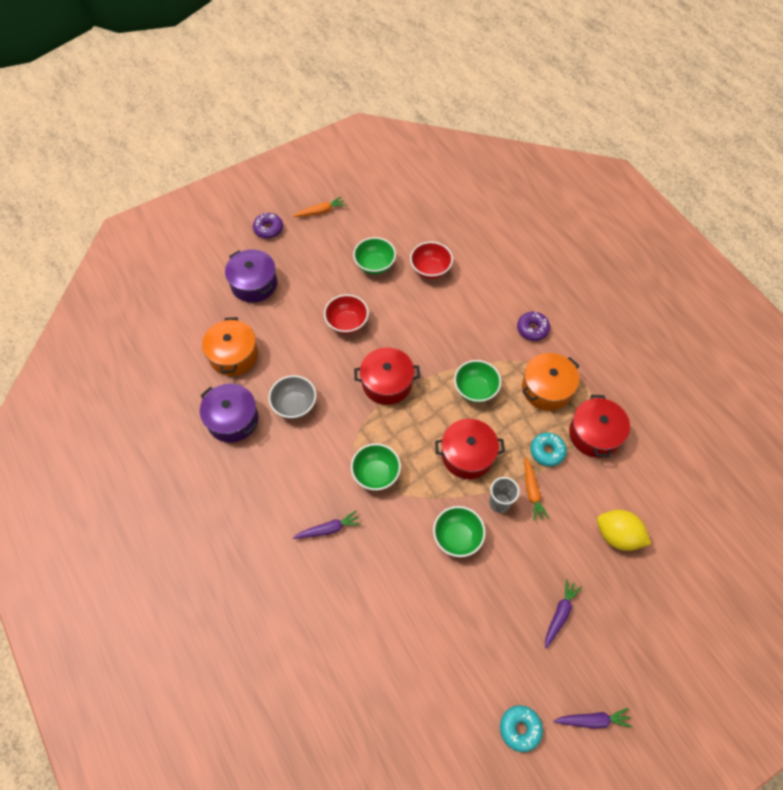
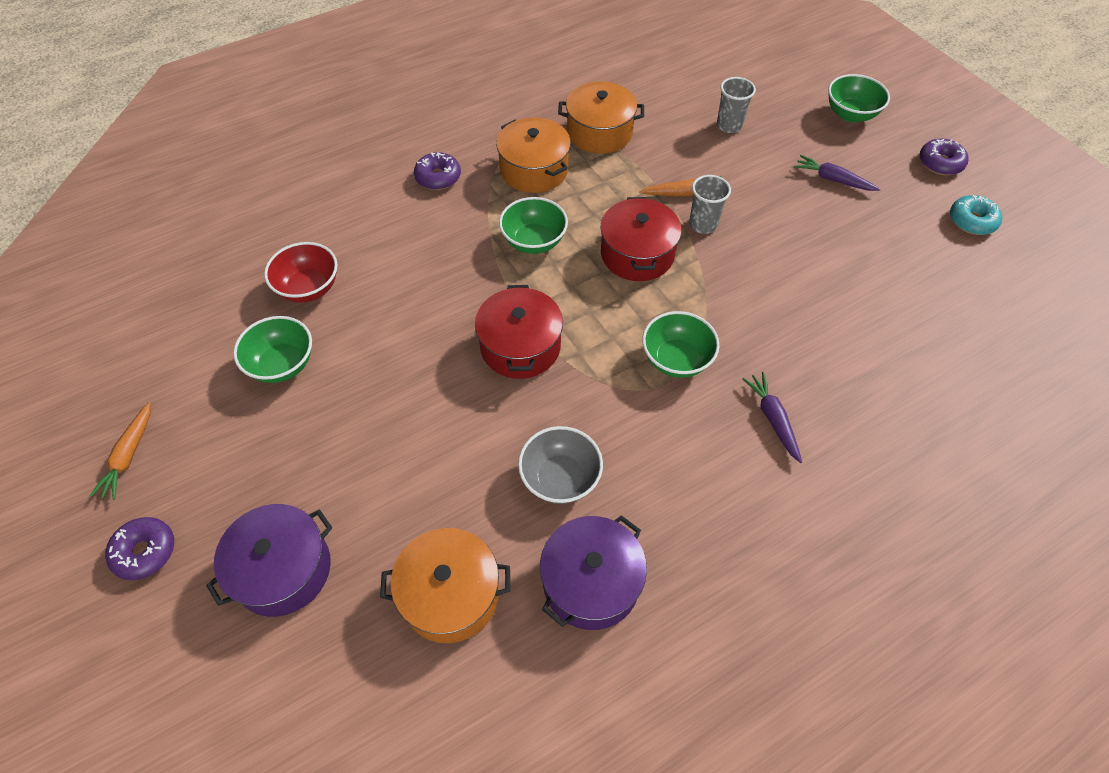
camera: 90 degrees left, 5 degrees down
(320, 211) = (129, 455): orange carrot -> orange carrot turned 150 degrees counterclockwise
(347, 323) = (399, 404): red bowl -> none
(457, 537) = (757, 268): green bowl -> green bowl (850, 114)
(547, 451) = (626, 176): turquoise donut -> none
(592, 720) = (940, 163): purple carrot -> purple donut
(594, 434) = (599, 132): red pot -> orange pot
(617, 535) = (729, 125): yellow lemon -> grey cup

